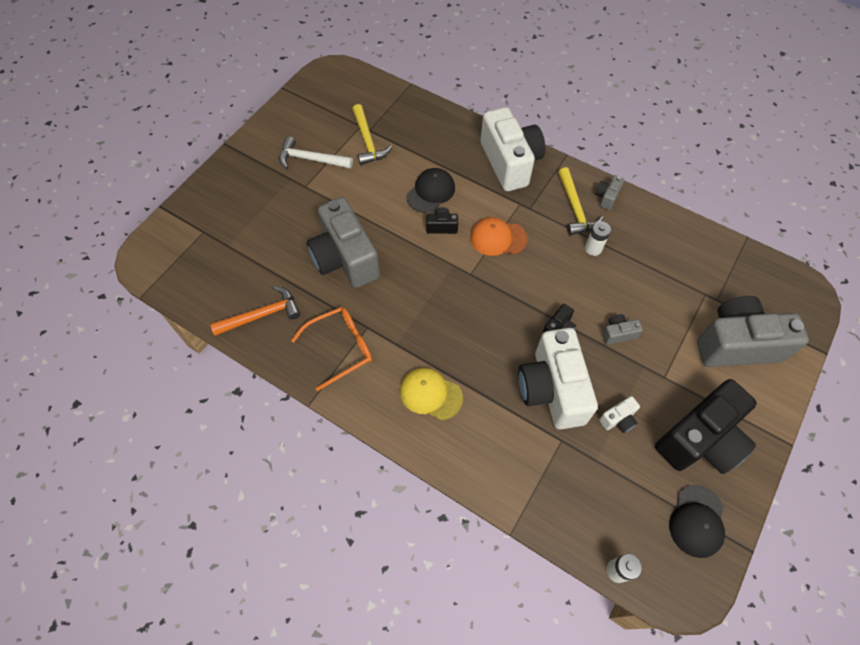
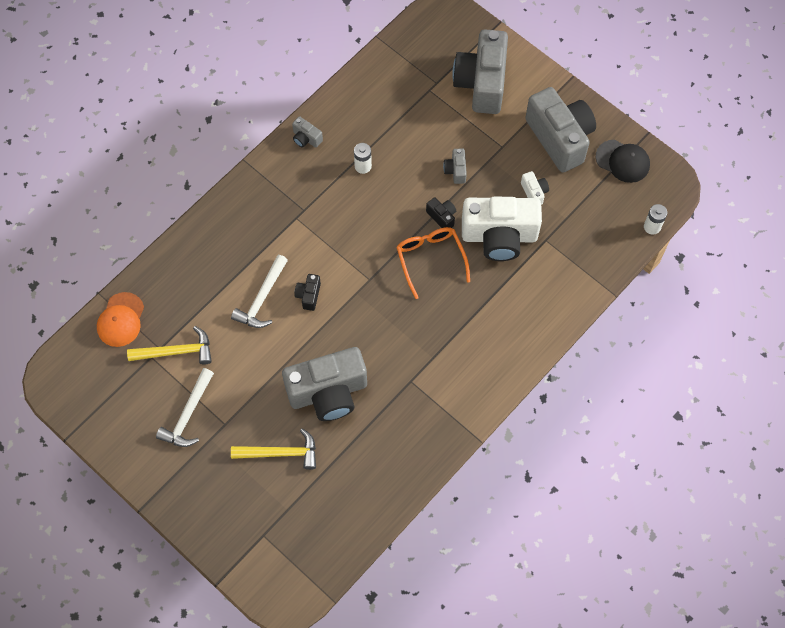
camera: 80 degrees left, 5 degrees up
(261, 315) = (379, 478): orange hammer -> none
(341, 348) = (428, 407): orange glasses -> orange glasses (430, 259)
(430, 394) = (488, 335): yellow cap -> none
(431, 192) = (262, 298): black cap -> white hammer
(498, 238) = (333, 246): orange cap -> orange cap (121, 320)
(510, 162) = (241, 215): white camera -> none
(575, 208) = (313, 169): yellow hammer -> yellow hammer (280, 453)
(700, 439) = (560, 138): black camera -> grey camera

